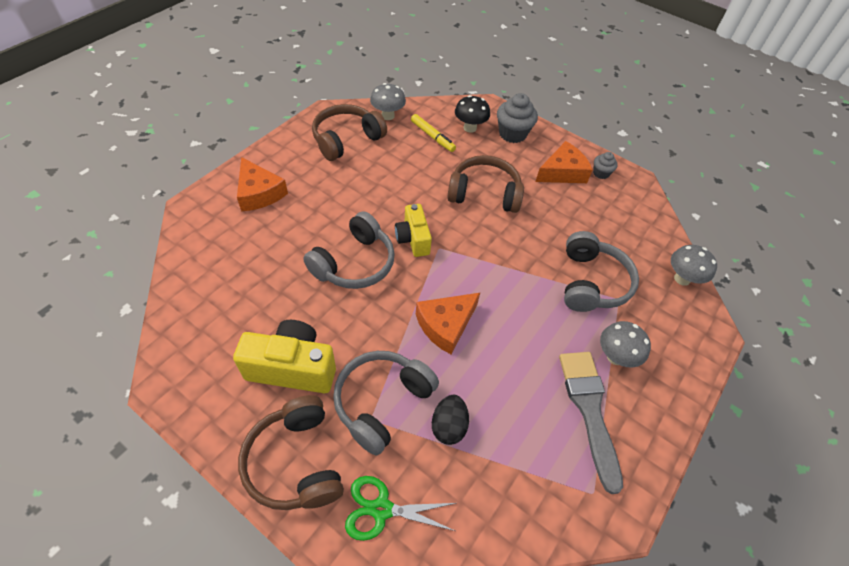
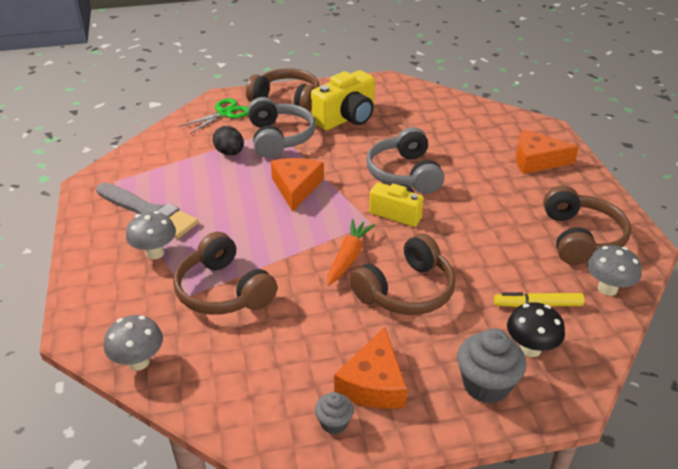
camera: 135 degrees right, 15 degrees down
(487, 238) = (348, 257): none -> orange carrot
(591, 282) = (223, 291): grey headphones -> brown headphones

